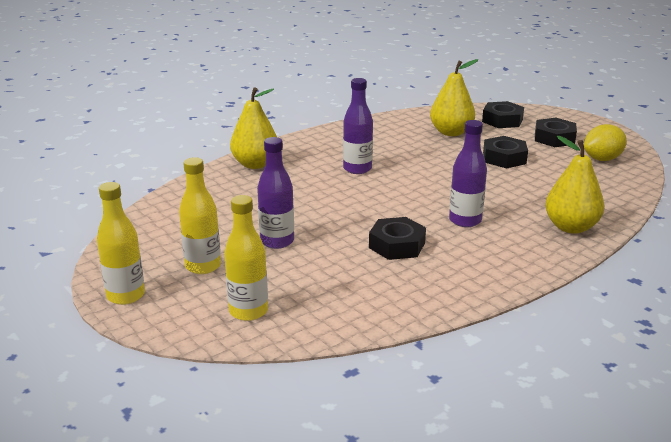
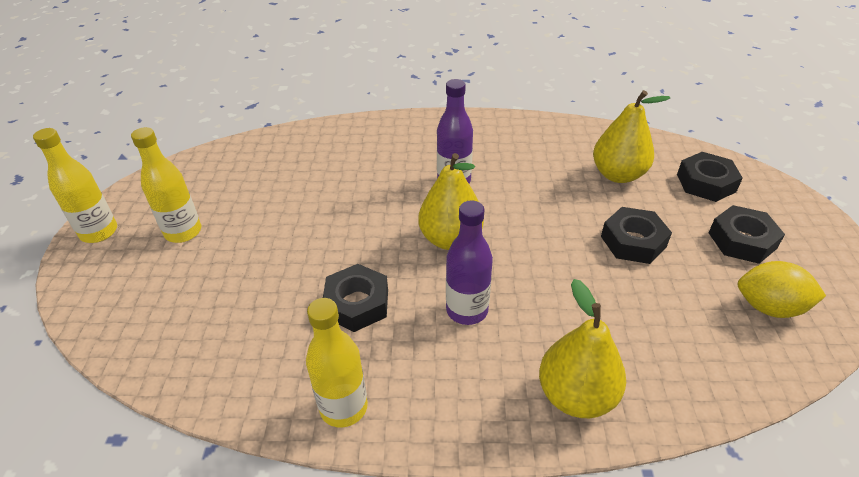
camera: 40 degrees right, 15 degrees up
(248, 311) = (142, 306): yellow bottle -> yellow bottle (343, 407)
(255, 164) = (374, 133): yellow pear -> yellow pear (450, 239)
(277, 241) = (269, 236): purple bottle -> none

